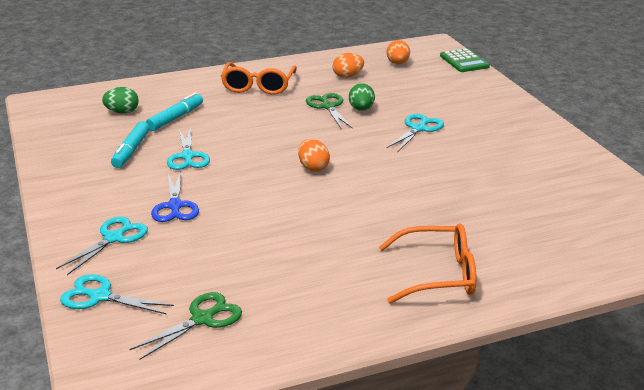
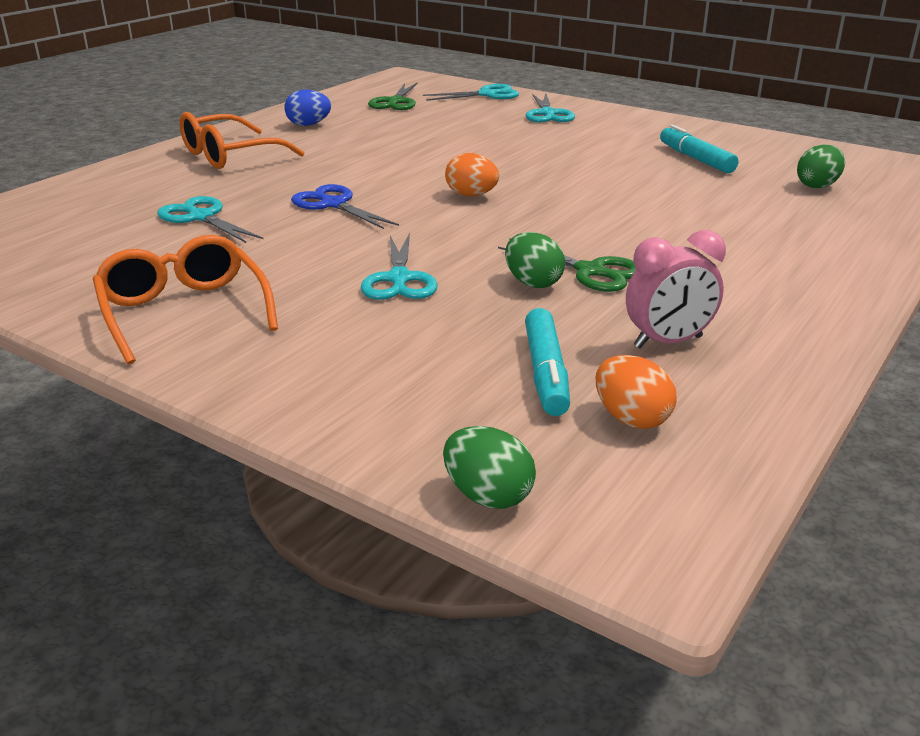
camera: 145 degrees right, 0 degrees up
(175, 206) = (546, 138): blue scissors -> blue scissors (333, 204)
(176, 118) = (743, 197): turquoise marker -> turquoise marker (546, 373)
(187, 156) = (628, 169): turquoise scissors -> turquoise scissors (201, 217)
(258, 86) = (762, 271): orange glasses -> orange glasses (184, 313)
(331, 303) = (308, 125): none -> blue egg
(347, 76) = (668, 342): orange egg -> pink clock
(464, 61) = (488, 496): green calculator -> green egg

